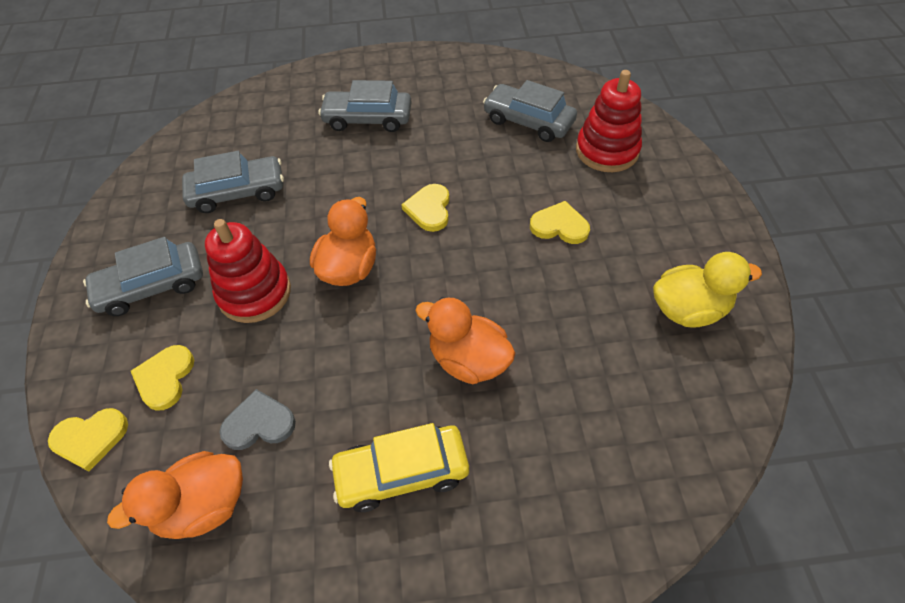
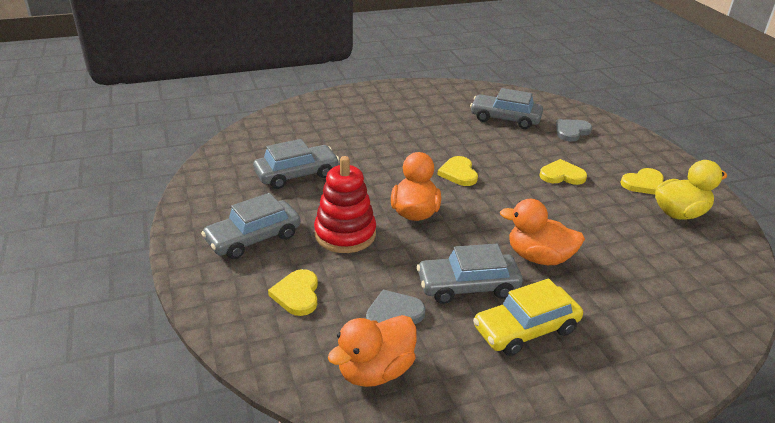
camera: 15 degrees left, 20 degrees down
(90, 438) = (251, 341): yellow heart -> yellow heart (643, 184)
(368, 119) = (380, 124): grey car -> grey car (468, 286)
(607, 151) = (571, 131): red stacking toy -> grey heart

